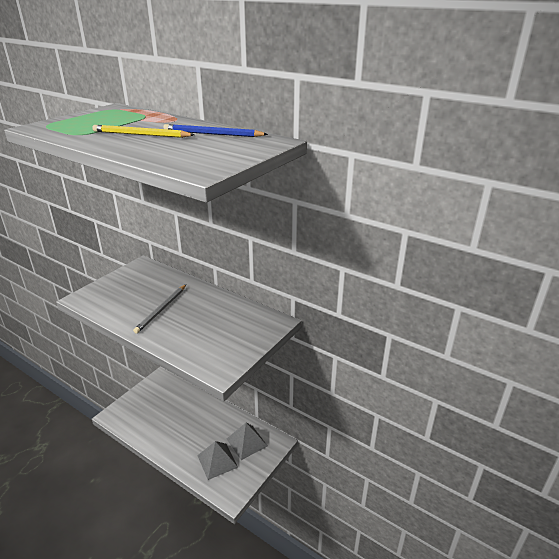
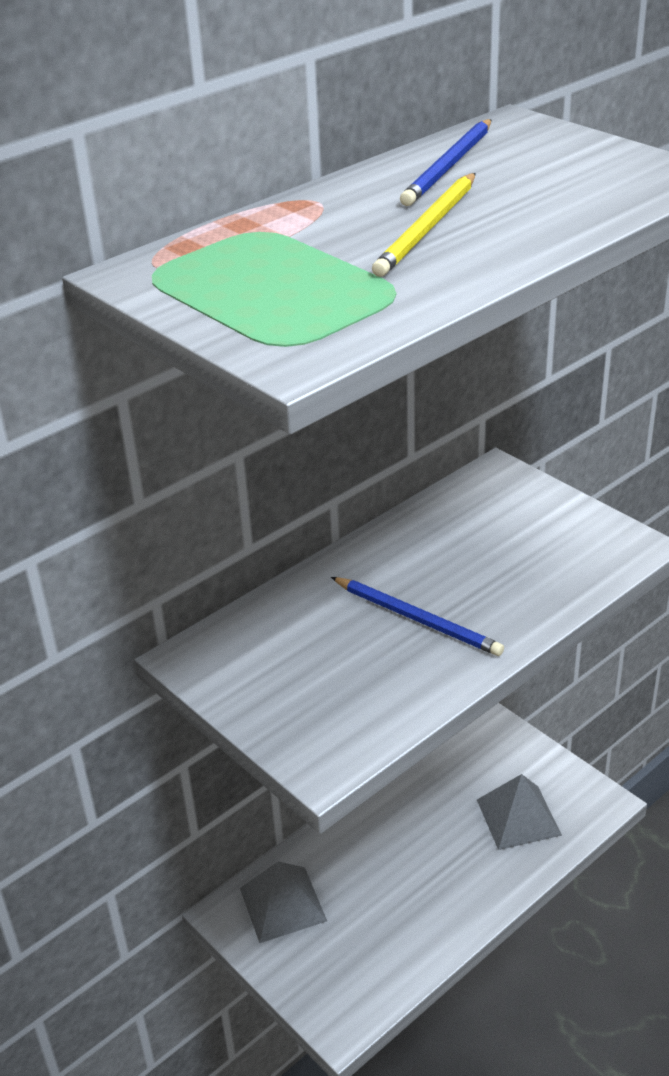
camera: 75 degrees left, 5 degrees up
(161, 310) = (417, 619): grey pencil -> blue pencil
(247, 442) = (478, 767): grey pyramid -> grey pyramid (282, 904)

